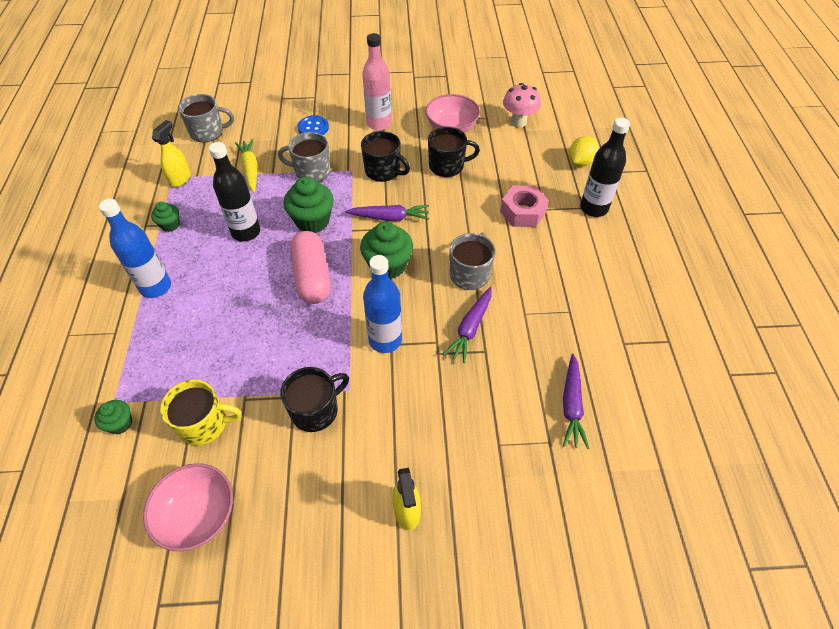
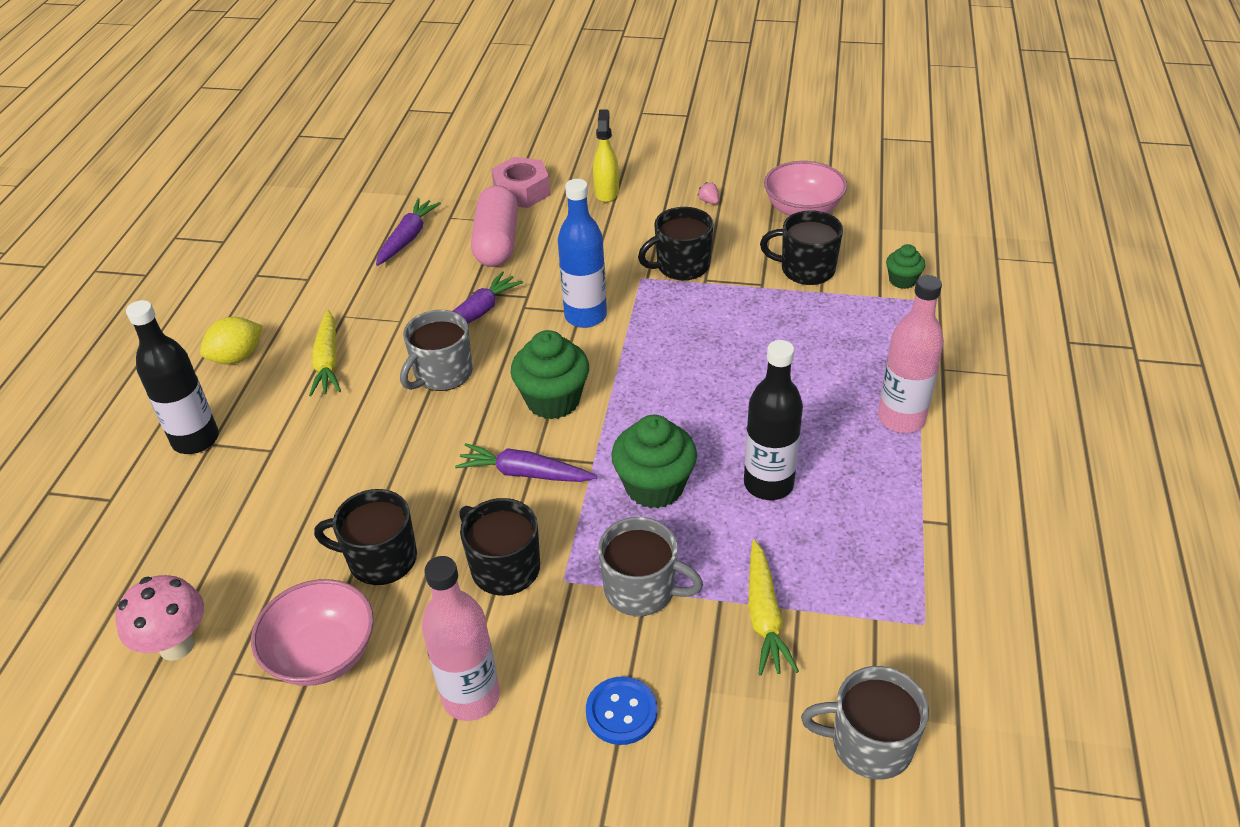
camera: 165 degrees left, 10 degrees down
(156, 287) = (901, 418): blue bottle -> pink bottle
(170, 225) = (903, 517): green cupcake -> none
(180, 179) = (907, 616): yellow spray bottle -> none
(204, 424) = (806, 269): yellow mug -> black mug
(297, 514) = (709, 201): none -> pink strawberry
(312, 277) = (667, 401): pink capsule -> pink capsule (497, 242)
(522, 212) = (308, 450): pink nut -> pink nut (522, 191)
(553, 271) = (328, 361): none -> yellow carrot
(580, 162) = (140, 527): yellow lemon -> yellow lemon (237, 357)

